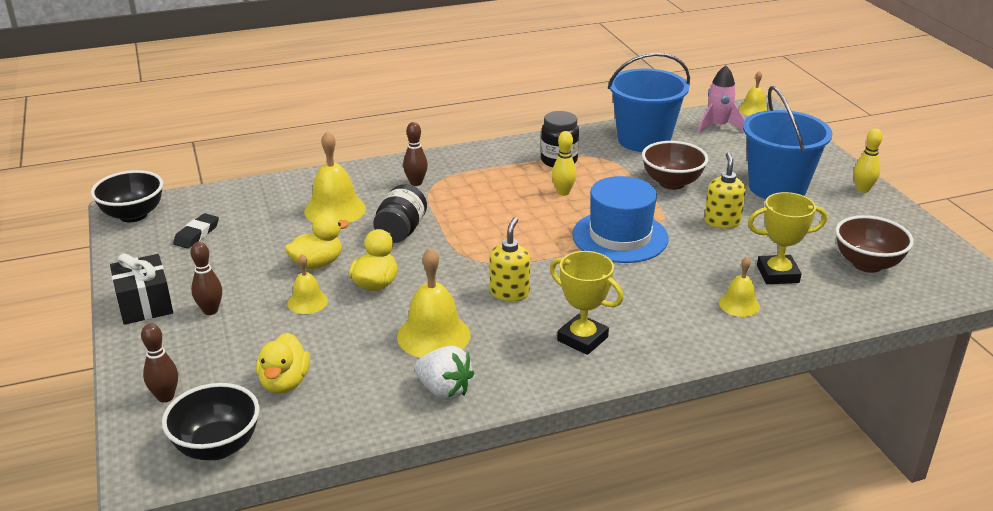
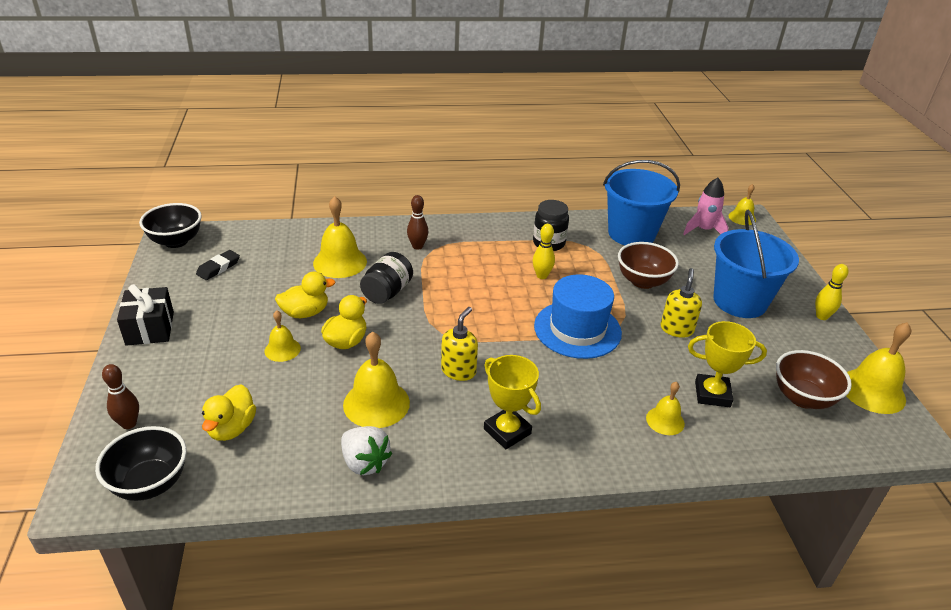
camera: 10 degrees right, 5 degrees up
(210, 311) = (200, 344): brown bowling pin -> none
(931, 248) = (872, 391): none -> yellow bell

